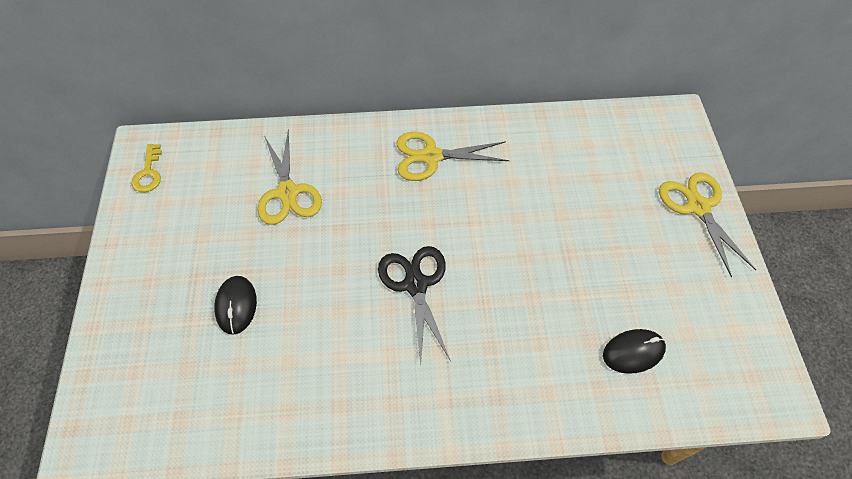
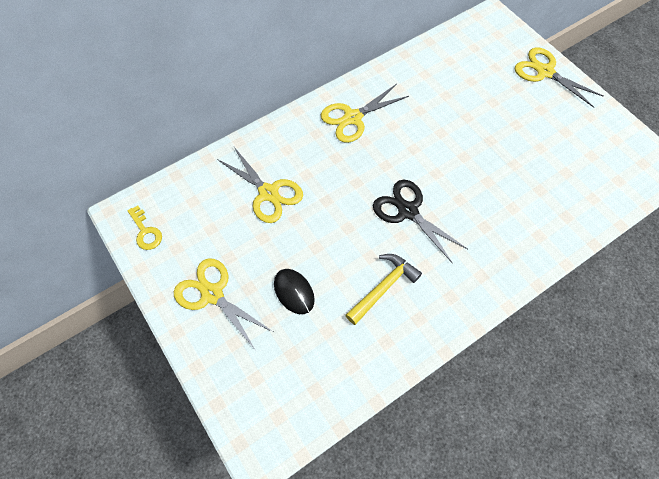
camera: 30 degrees left, 5 degrees up
(160, 265) = (212, 294): none -> yellow scissors
(328, 352) = (383, 287): none -> yellow hammer
(633, 352) = (570, 183): black mouse -> none

